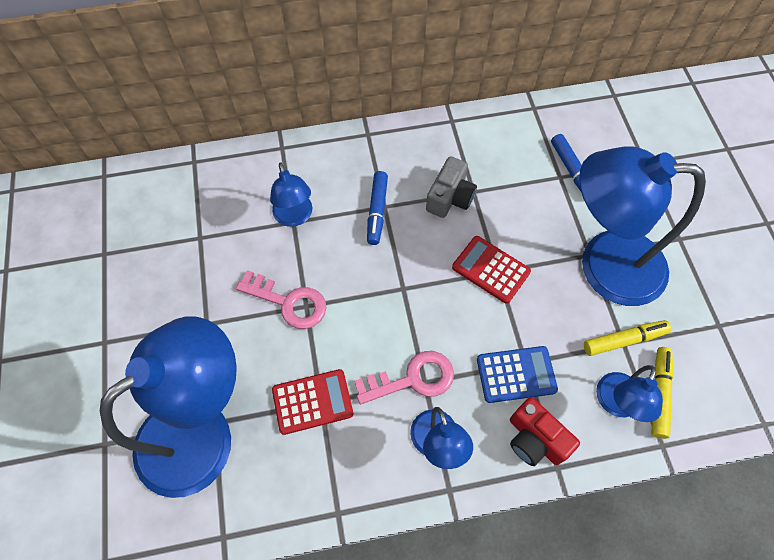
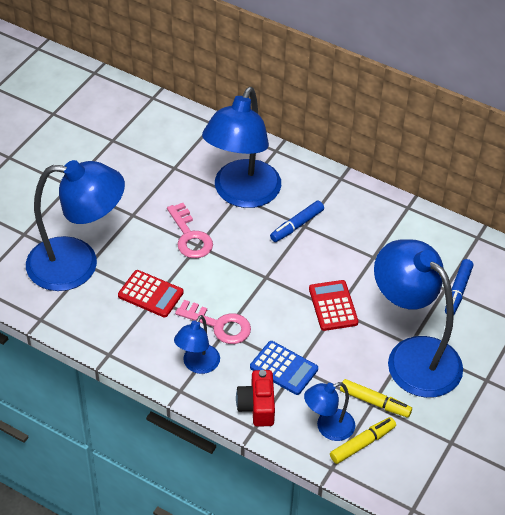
camera: 40 degrees right, 15 degrees down
(295, 217) = (242, 194): blue lamp -> blue lamp, size x2.04
(450, 197) = (353, 250): grey camera -> none

